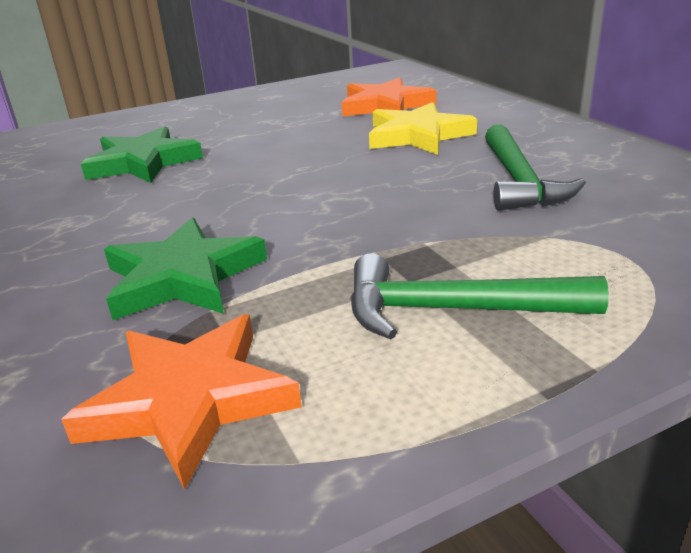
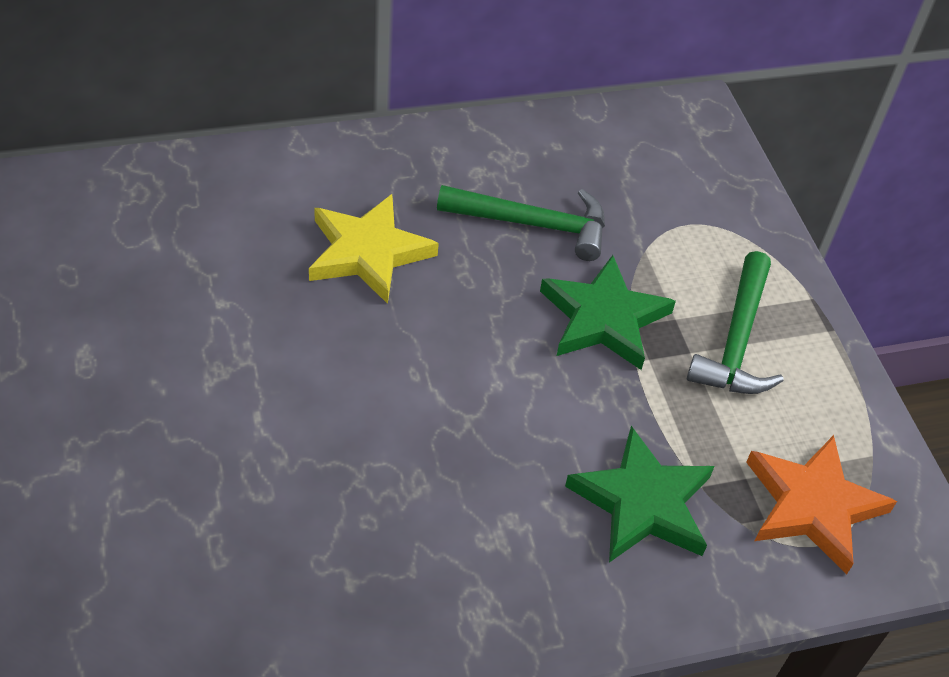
camera: 85 degrees left, 20 degrees up
(143, 162) = (311, 535): green star -> green star (604, 318)
(385, 105) = (232, 248): orange star -> none

